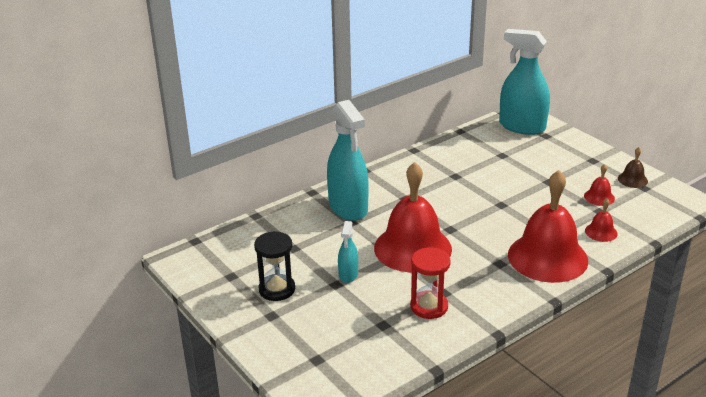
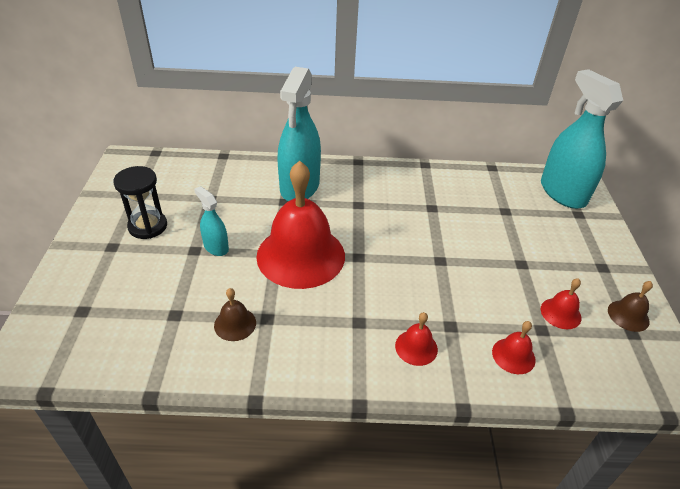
camera: 35 degrees right, 10 degrees up
(348, 274) = (216, 247): turquoise spray bottle -> turquoise spray bottle turned 90 degrees clockwise
(429, 307) = (235, 324): red hourglass -> brown bell
(547, 257) = (416, 347): red bell -> red bell, size x0.42

